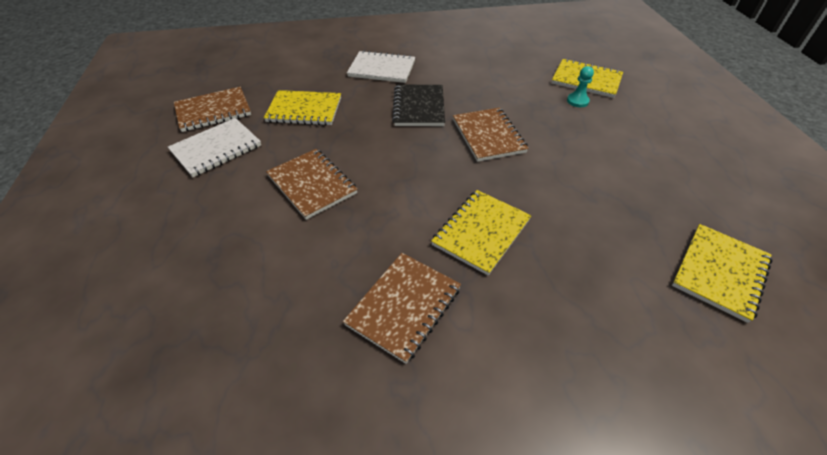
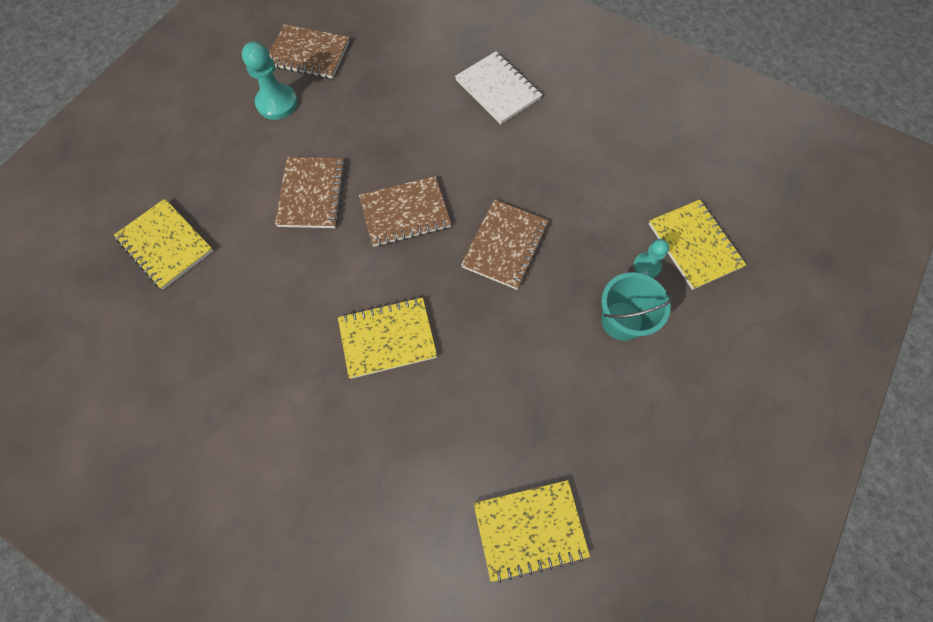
camera: 40 degrees right, 20 degrees up
(216, 149) = (277, 103): white notebook -> turquoise pawn
(304, 110) = (380, 101): yellow notebook -> yellow notebook (166, 245)
(404, 306) = (272, 354): brown notebook -> brown notebook (405, 213)
(419, 107) = (480, 165): black notebook -> none
(603, 132) = (622, 321): none -> turquoise bucket

